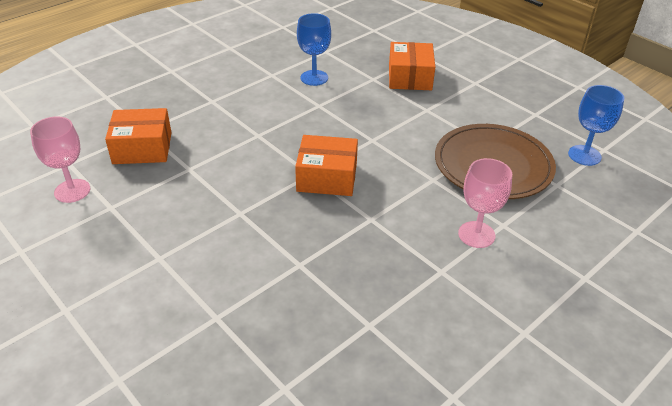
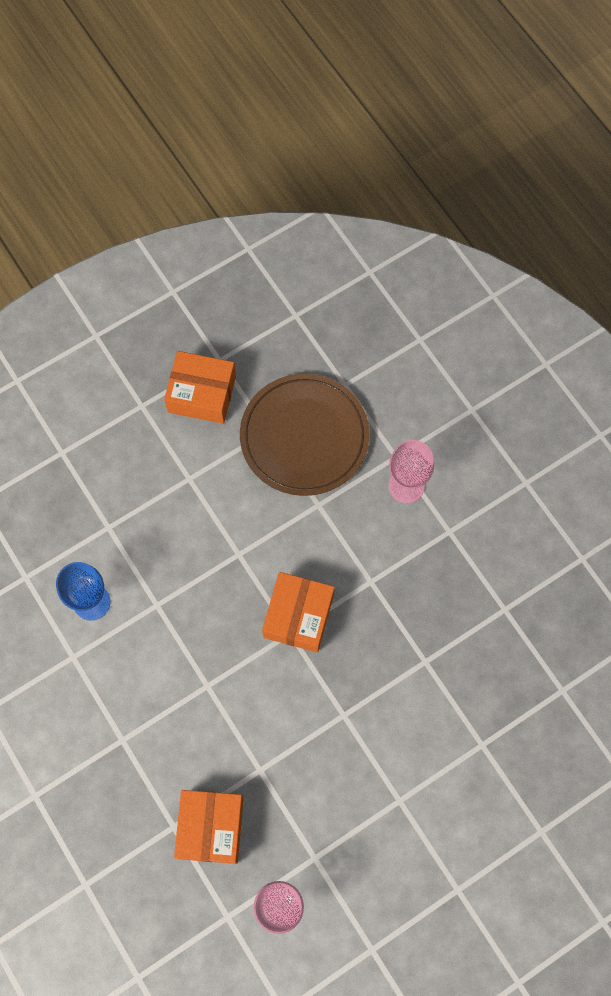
camera: 80 degrees left, 30 degrees up
(410, 77) = (114, 481): orange box -> orange box (202, 394)
(584, 155) = (302, 338): blue goblet -> none

